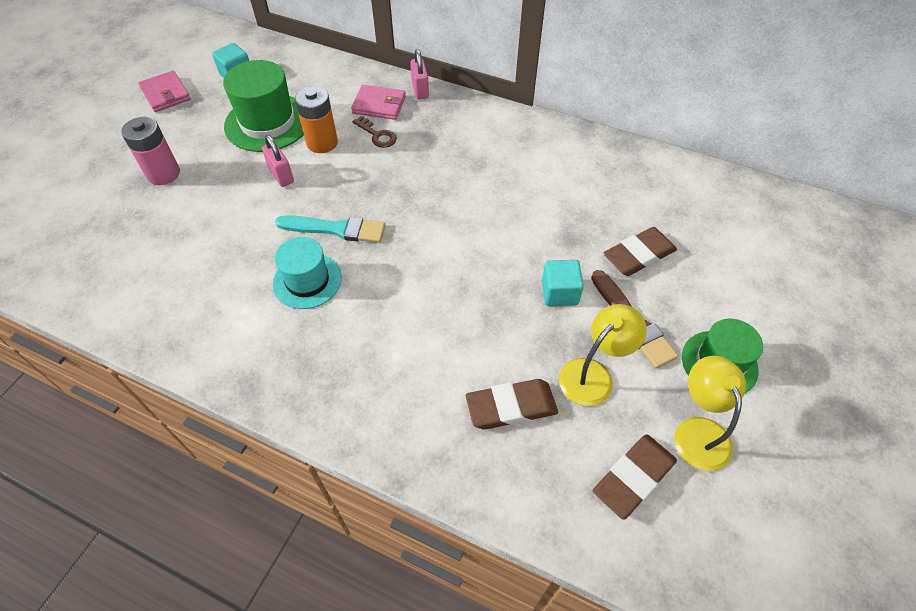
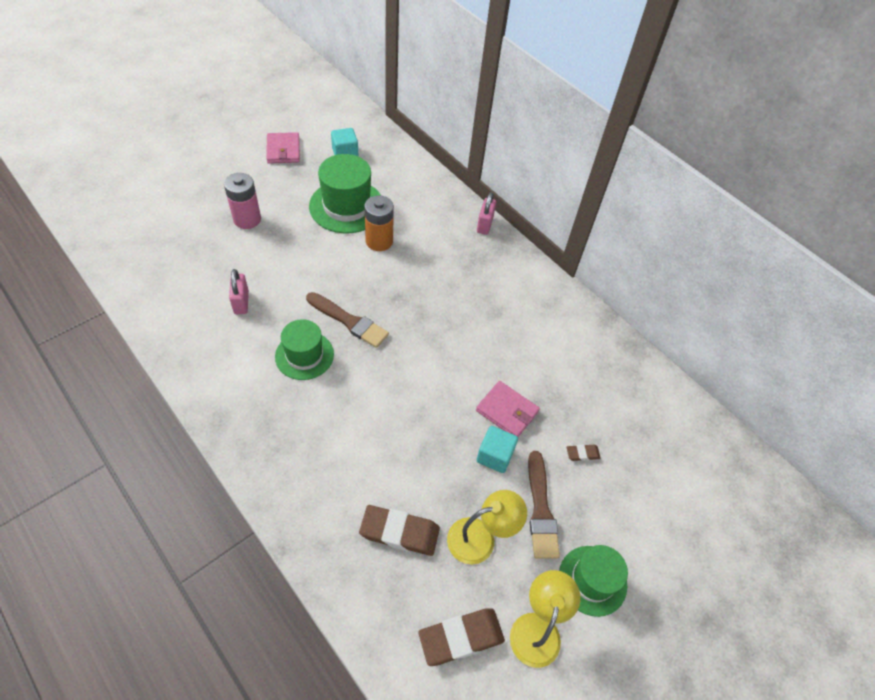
camera: 20 degrees right, 0 degrees up
(281, 175) = (332, 257): pink padlock -> pink padlock (241, 302)
(307, 281) = (304, 355): turquoise hat -> green hat
(336, 229) = (349, 321): turquoise brush -> brown brush
(377, 135) = (426, 252): brown key -> none
(379, 105) = (443, 225): pink wallet -> pink wallet (507, 411)
(639, 255) = (582, 453): brown eraser -> brown eraser, size x0.49

